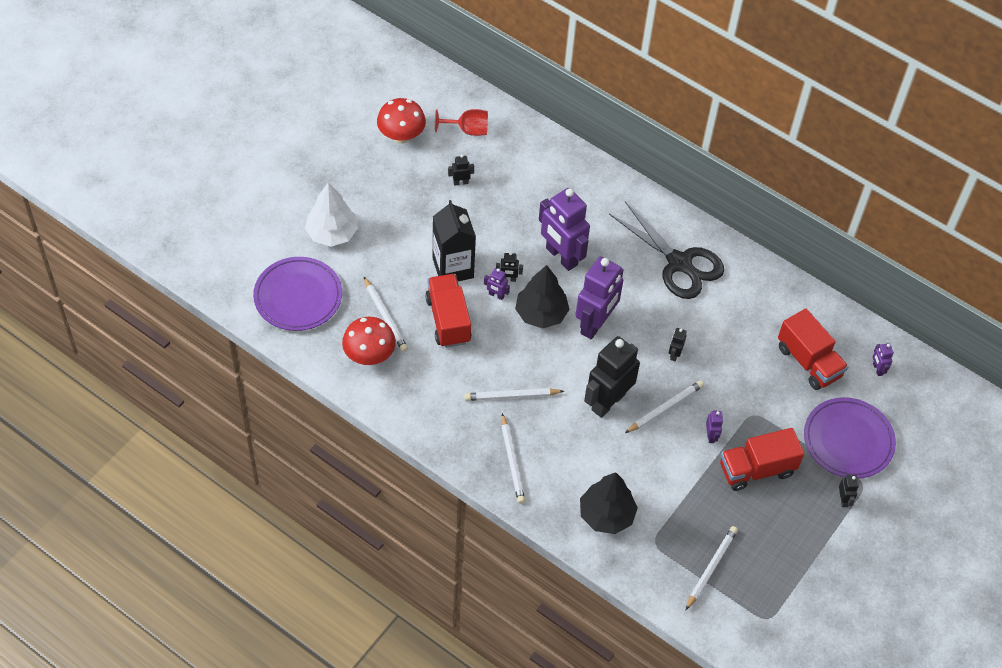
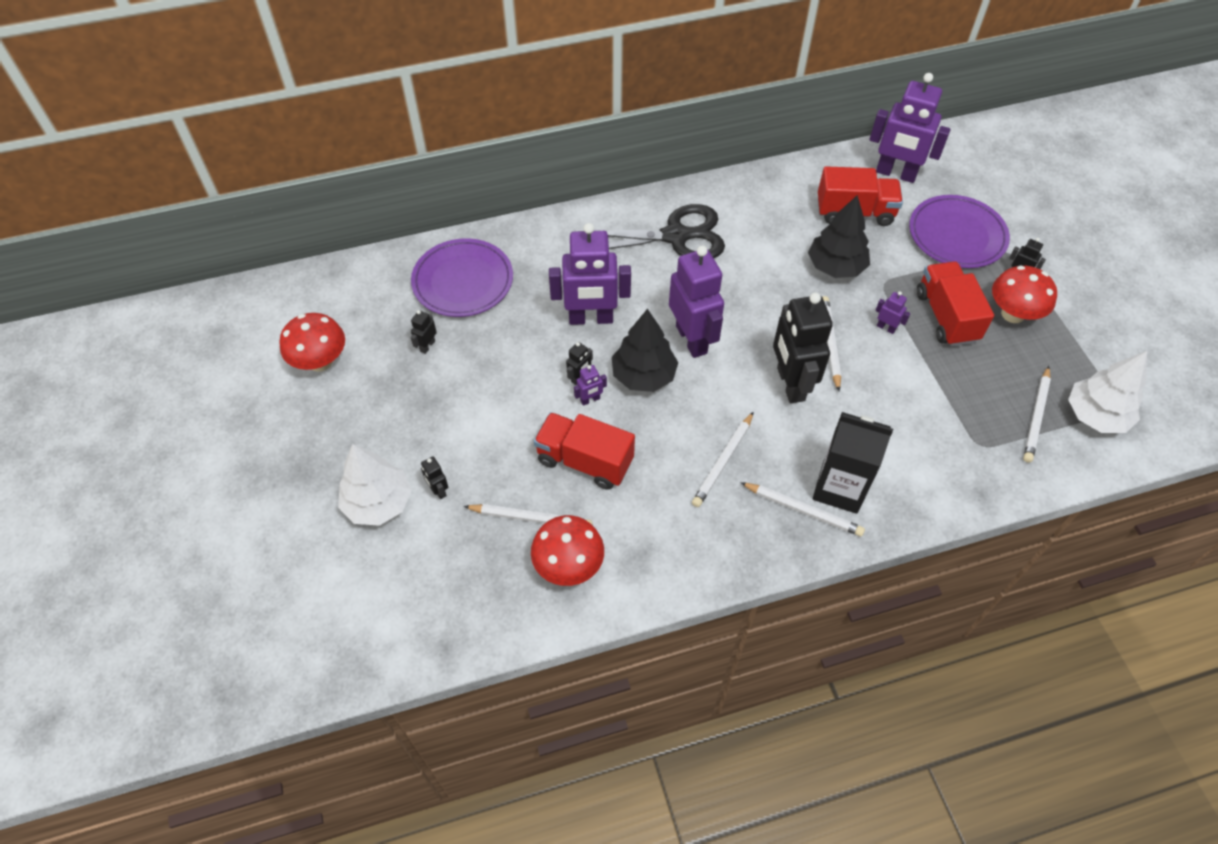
camera: 50 degrees left, 0 degrees up
(298, 296) = (429, 591): purple plate -> purple plate (463, 281)
(453, 268) = (524, 417): black carton -> black carton (839, 488)
(468, 130) = (371, 302): red goblet -> none
(606, 515) = (923, 466): black tree -> black tree (835, 267)
(674, 354) = (774, 300): black robot -> black robot (438, 490)
(711, 567) = (1036, 417): white pencil -> white pencil turned 135 degrees counterclockwise
(745, 606) = (1095, 415): none -> white tree
(756, 469) = (946, 316): red truck -> red truck turned 150 degrees clockwise
(799, 512) = (1013, 314): none -> red mushroom
(877, 369) = (896, 174): purple robot -> purple robot, size x2.40

